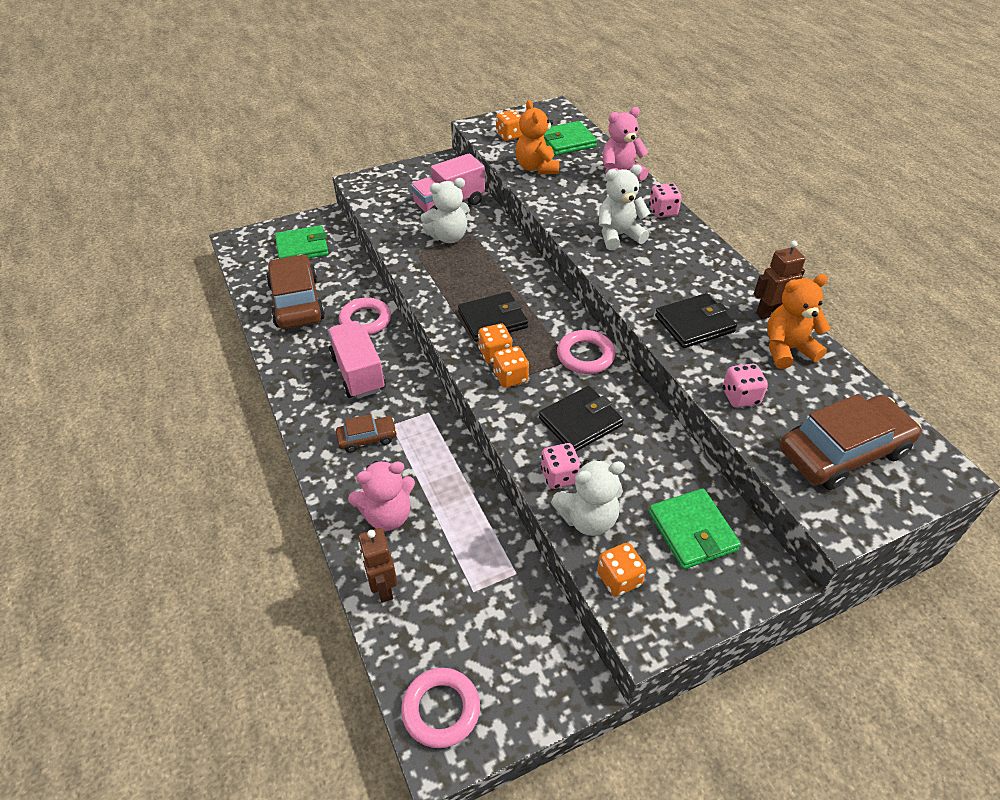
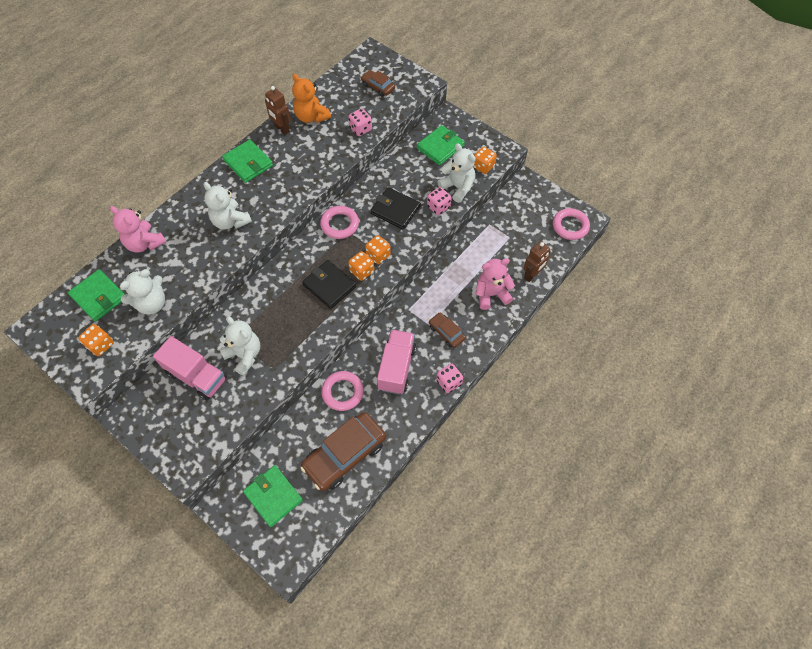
camera: 115 degrees left, 15 degrees up
(358, 373) = (396, 368): pink truck -> pink truck turned 150 degrees clockwise
(387, 515) = (491, 294): pink teddy bear -> pink teddy bear turned 60 degrees counterclockwise
(536, 168) = (151, 303): orange teddy bear -> white teddy bear
(663, 211) = (188, 204): pink dice -> pink dice (449, 382)
(694, 324) = (309, 160): black wallet -> none
(712, 269) = (248, 163): none -> green wallet
(843, 451) = (378, 87): brown car -> brown car, size x0.51

